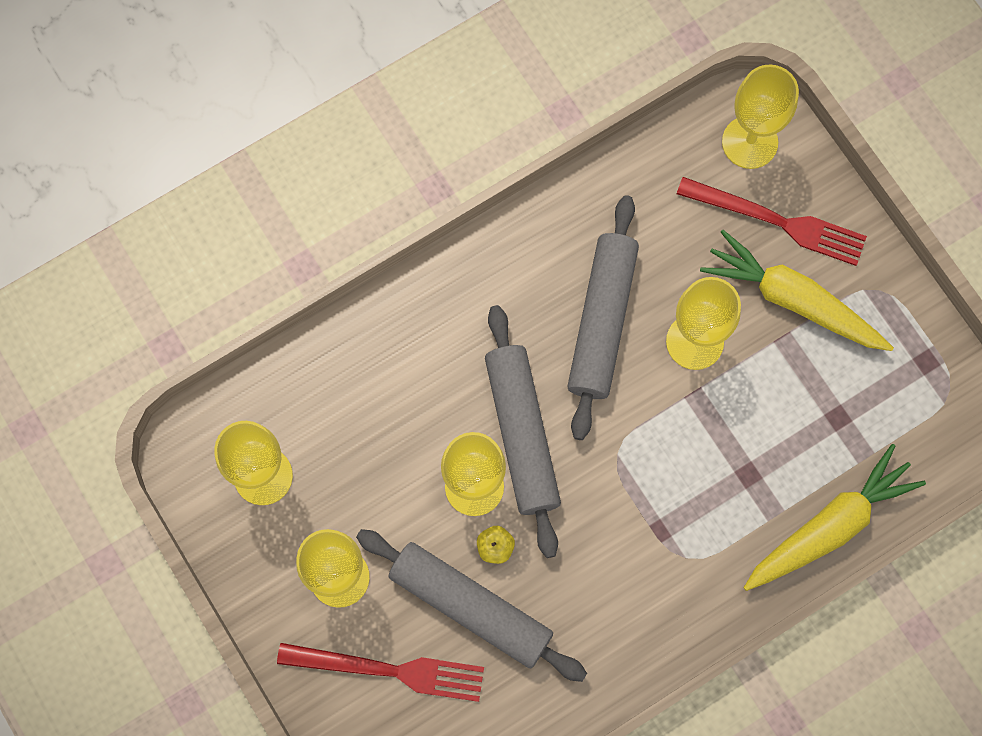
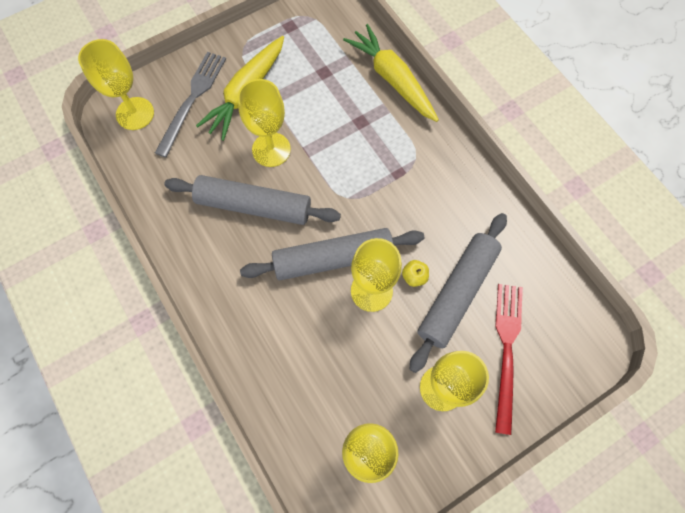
camera: 90 degrees left, 5 degrees down
(777, 222) = (192, 99): red fork -> grey fork

